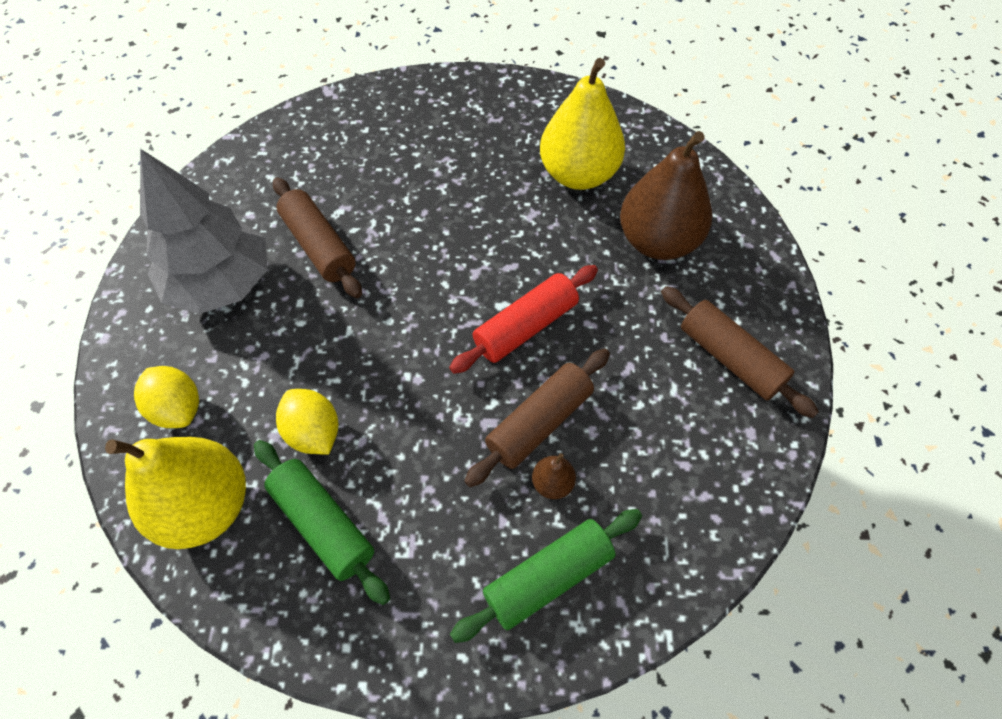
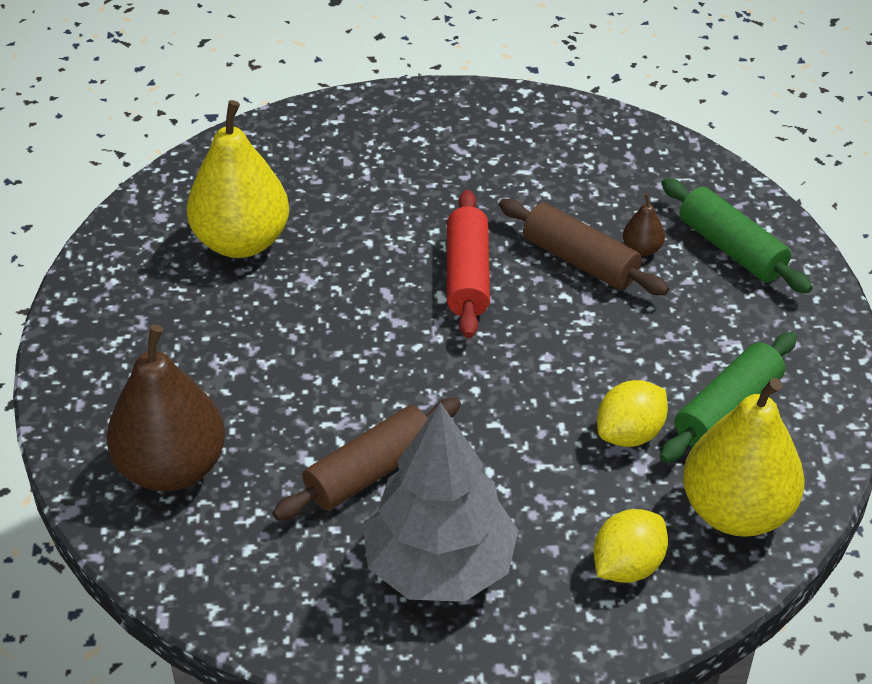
camera: 95 degrees left, 15 degrees down
(526, 327) = (468, 276): red rolling pin -> red rolling pin turned 45 degrees clockwise
(658, 241) = (341, 179): brown pear -> brown pear (172, 468)
(730, 358) = (483, 134): brown rolling pin -> none

